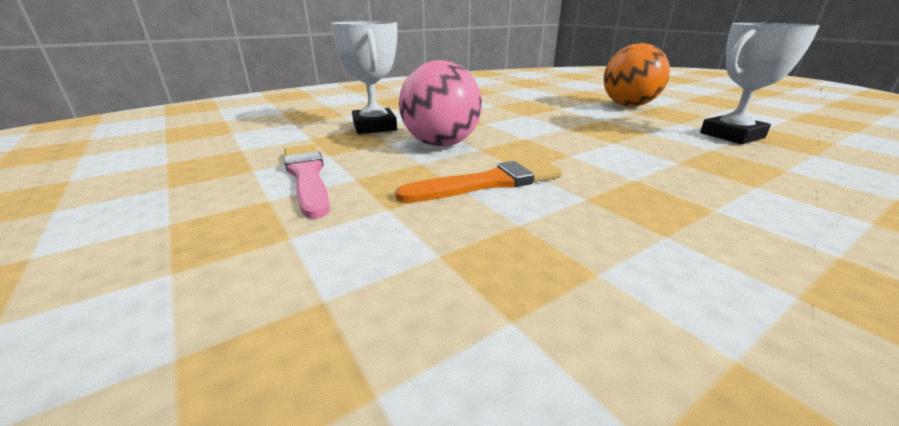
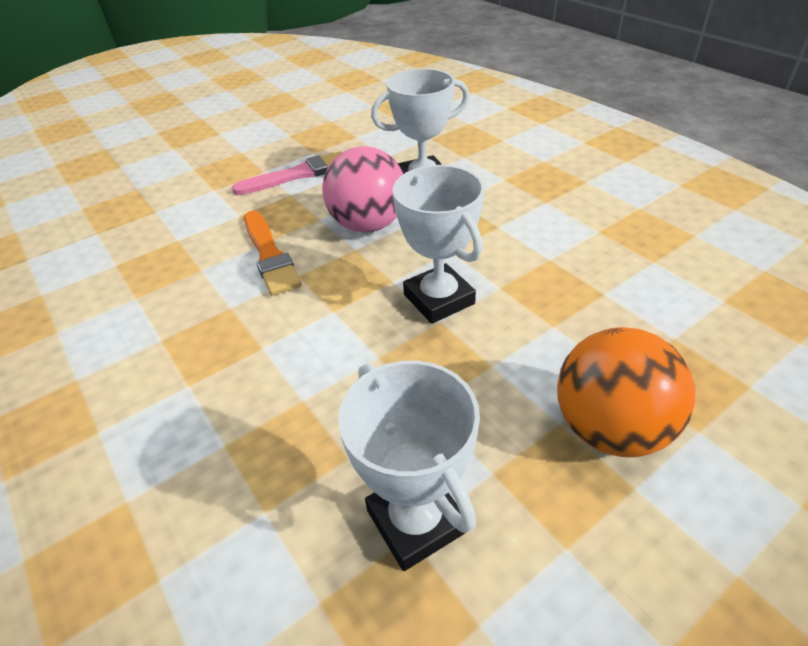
camera: 90 degrees right, 15 degrees up
(544, 127) = (438, 299): none -> white trophy

